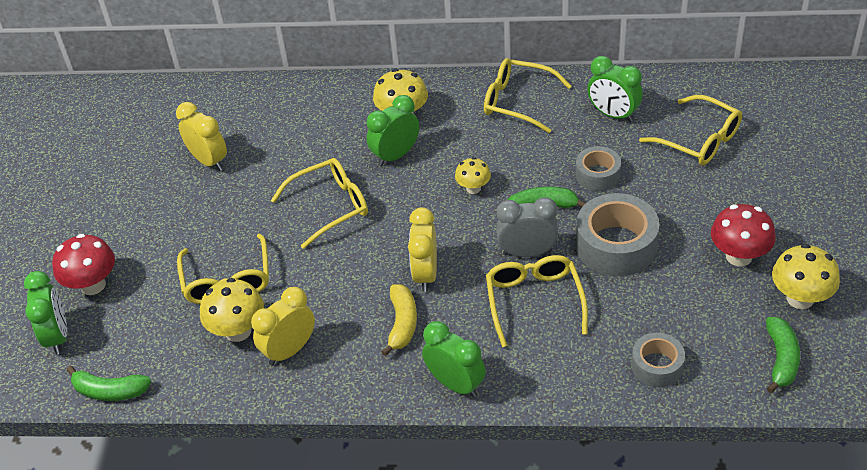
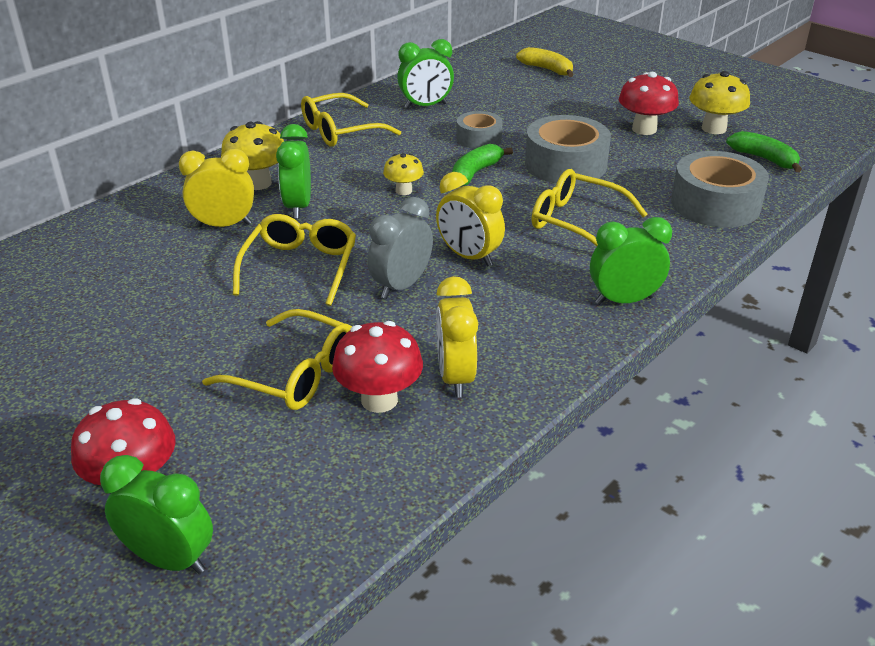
camera: 55 degrees left, 10 degrees down
(109, 391) = (331, 549): green banana -> none
(209, 161) = (101, 309): yellow clock -> yellow clock (224, 225)
(238, 331) = (379, 400): yellow mushroom -> red mushroom
(402, 324) = (512, 295): yellow banana -> yellow banana (547, 69)
(527, 252) = (517, 201): grey clock -> grey clock (401, 286)
(657, 366) = (715, 204): grey tape -> grey tape, size x1.72
(700, 140) = (508, 92): yellow glasses -> none

